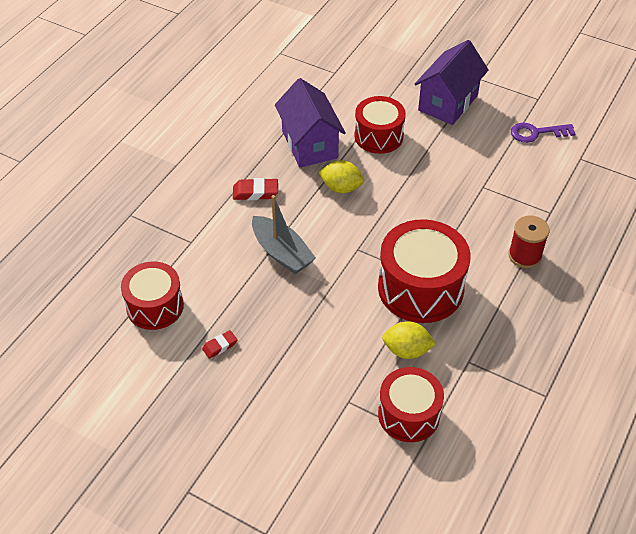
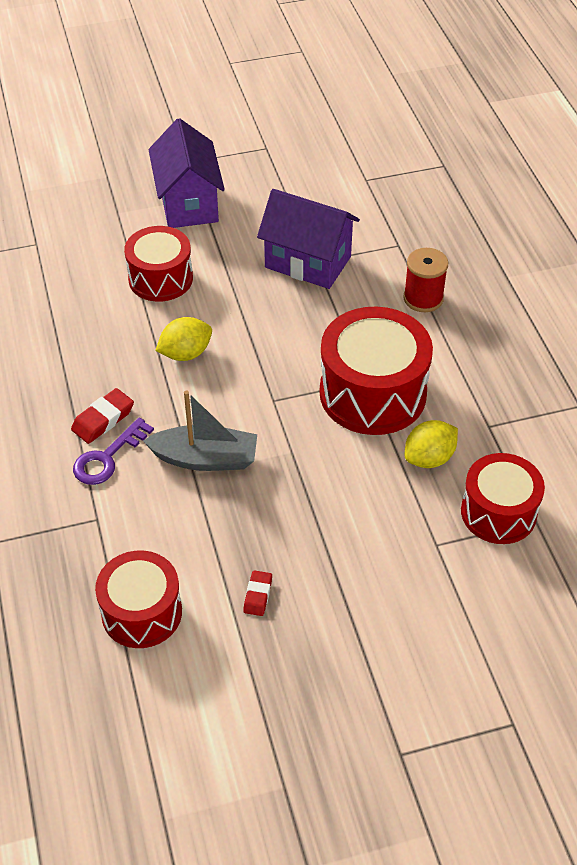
camera: 45 degrees left, 0 degrees up
(309, 144) = (100, 333): purple house -> purple house (308, 262)
(537, 133) = (303, 180): purple key -> purple key (108, 457)

